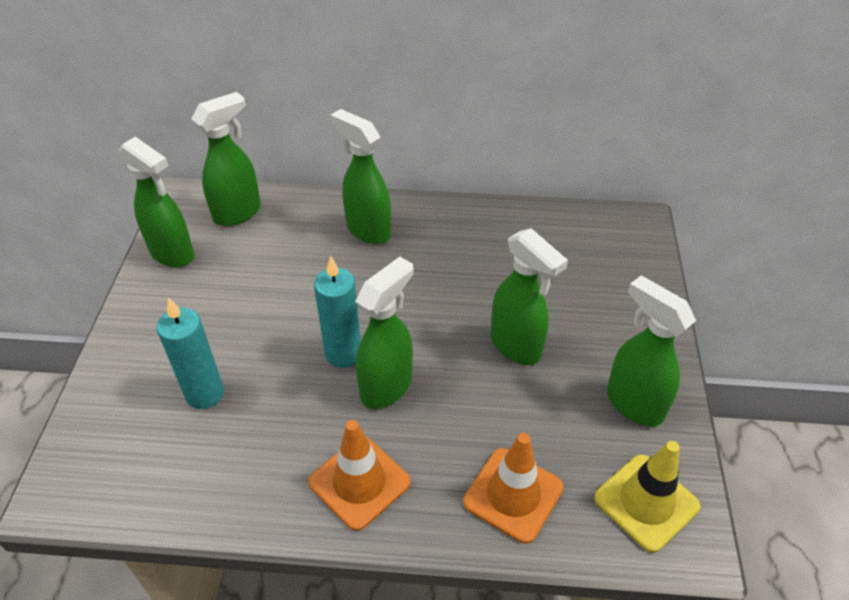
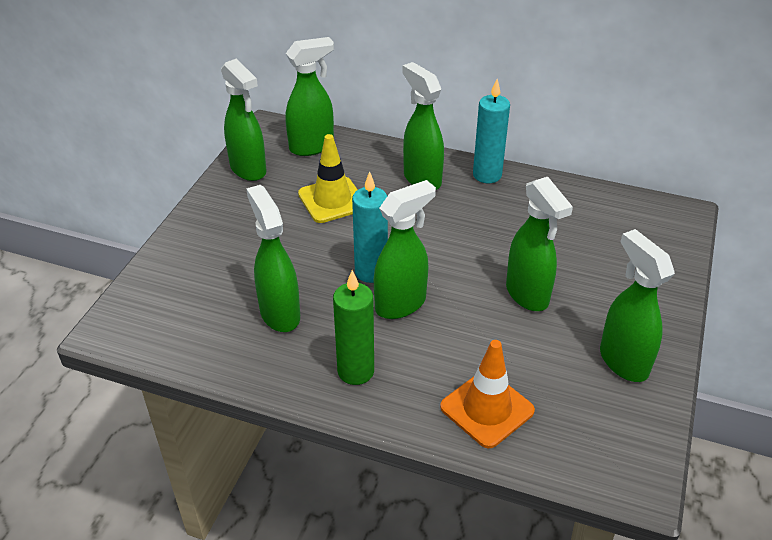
camera: 15 degrees right, 5 degrees down
(205, 394) = (246, 280): turquoise candle -> turquoise candle (487, 175)
(254, 428) = (279, 313): none -> green spray bottle
(359, 482) = (356, 371): orange traffic cone -> green candle
(646, 502) = (607, 440): yellow traffic cone -> yellow traffic cone (332, 200)

